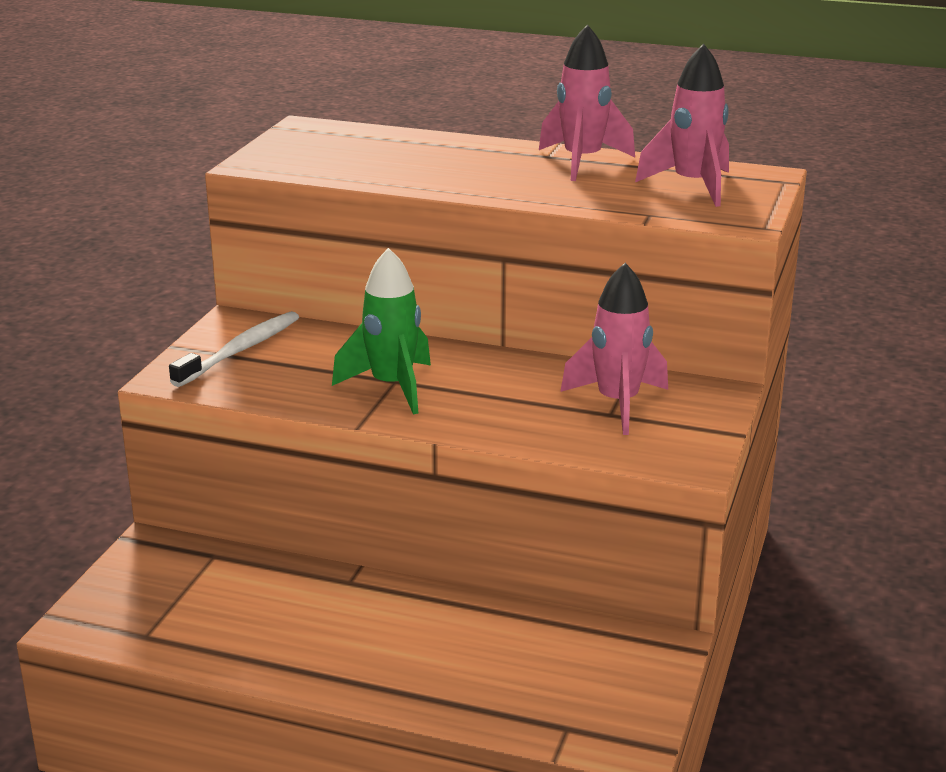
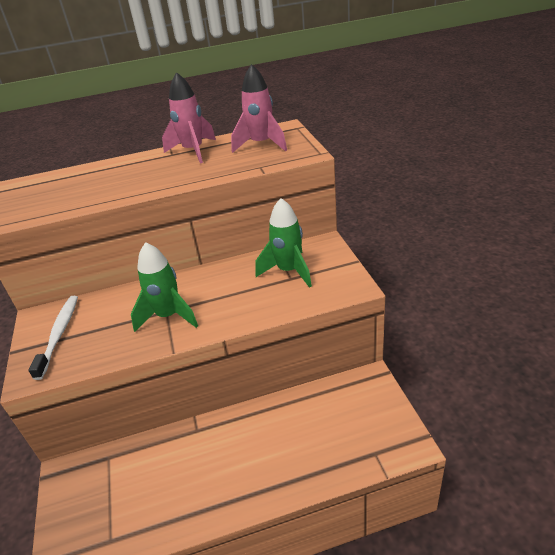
camera: 30 degrees left, 10 degrees up
(617, 404) = (288, 271): pink rocket -> green rocket

